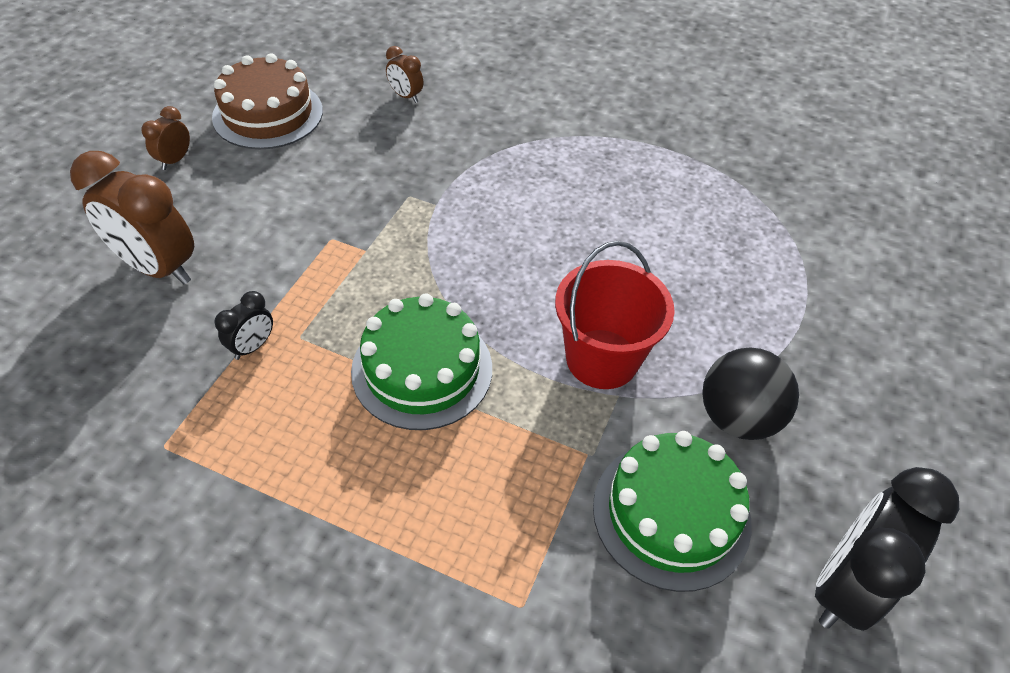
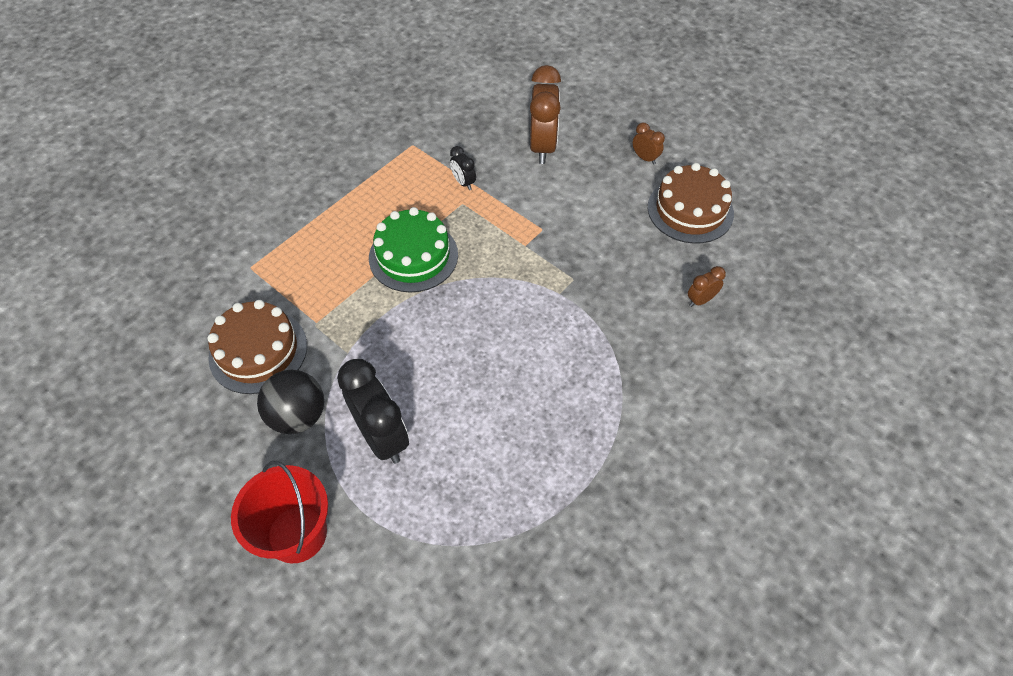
camera: 110 degrees right, 5 degrees up
(158, 267) = (542, 147): brown clock -> brown clock turned 135 degrees clockwise
(602, 359) = (379, 353): red bucket -> red bucket (297, 534)
(671, 513) = (258, 351): green cake -> brown cake
(845, 586) = (168, 423): black clock -> black clock (382, 437)

